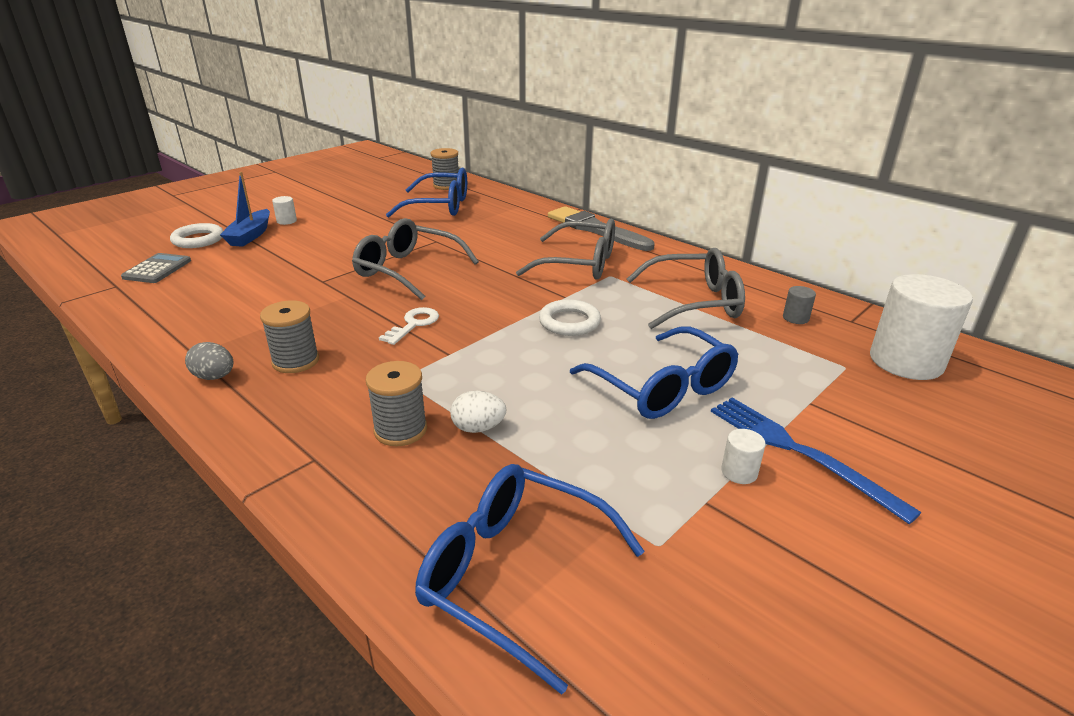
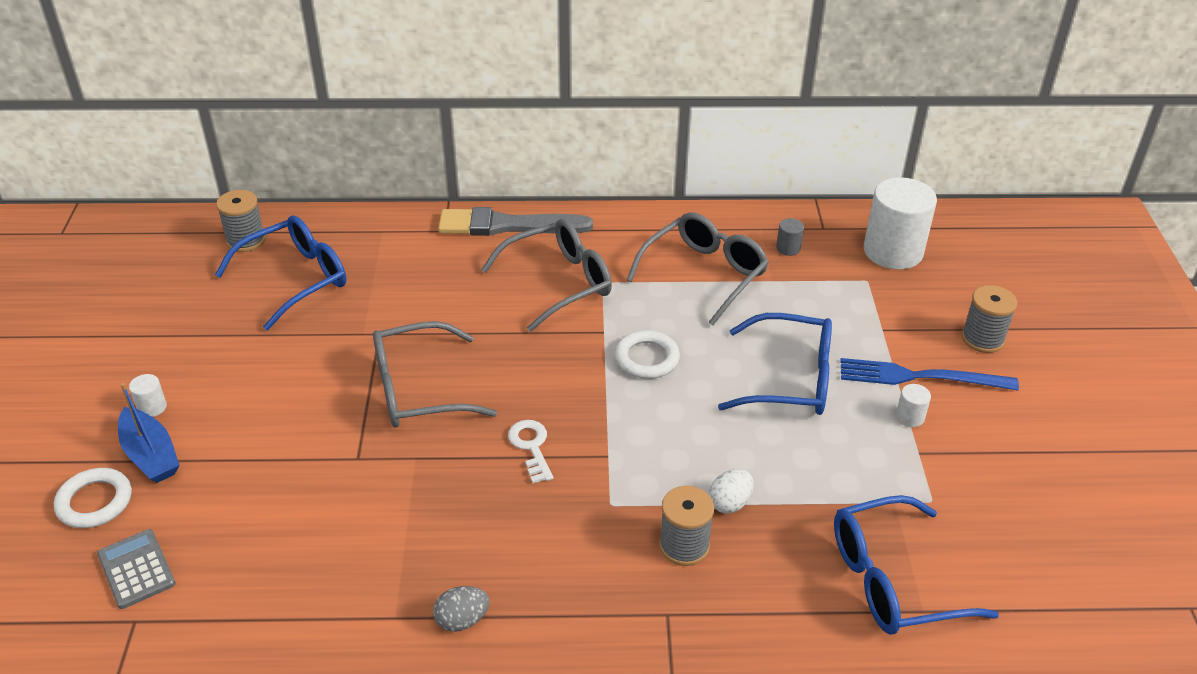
camera: 45 degrees left, 10 degrees up
(296, 361) = (501, 554): grey spool -> grey spool (982, 339)

